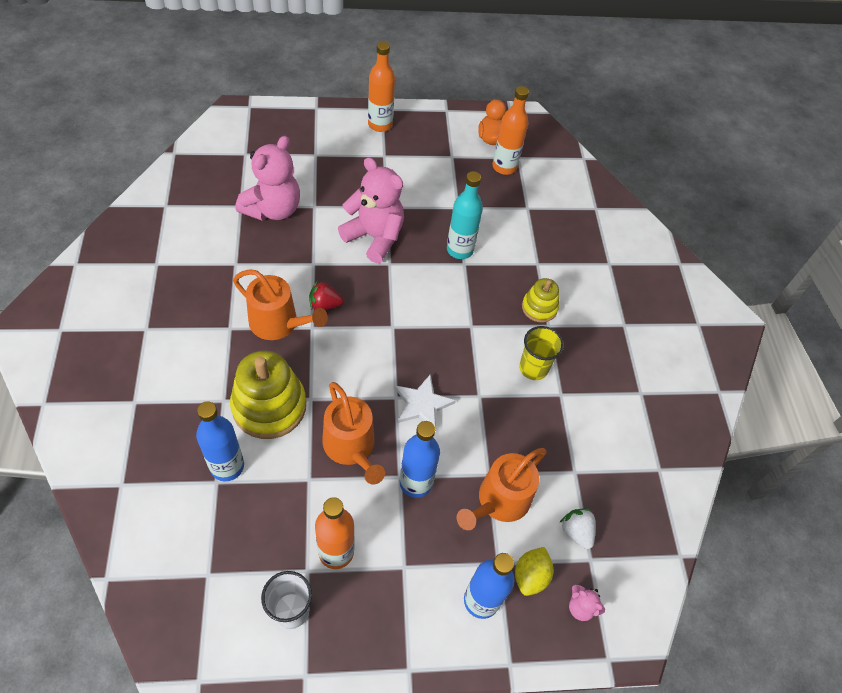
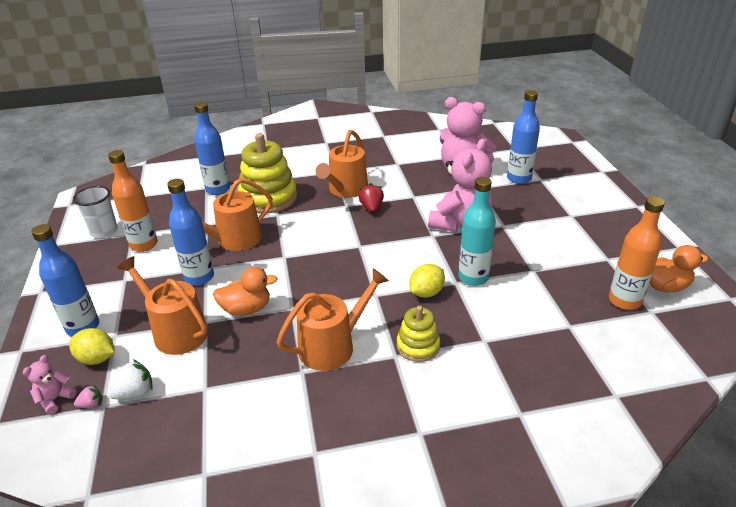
camera: 90 degrees right, 20 degrees down
(308, 170) = (519, 178): none -> blue bottle
(380, 125) = (613, 207): orange bottle -> none
(422, 404) = (278, 272): white star -> none
(474, 287) = (426, 292): none -> yellow lemon
(475, 435) = (246, 309): none -> orange duck
(533, 368) = (332, 346): yellow cup -> orange watering can
(588, 570) = (91, 404): none -> pink strawberry

